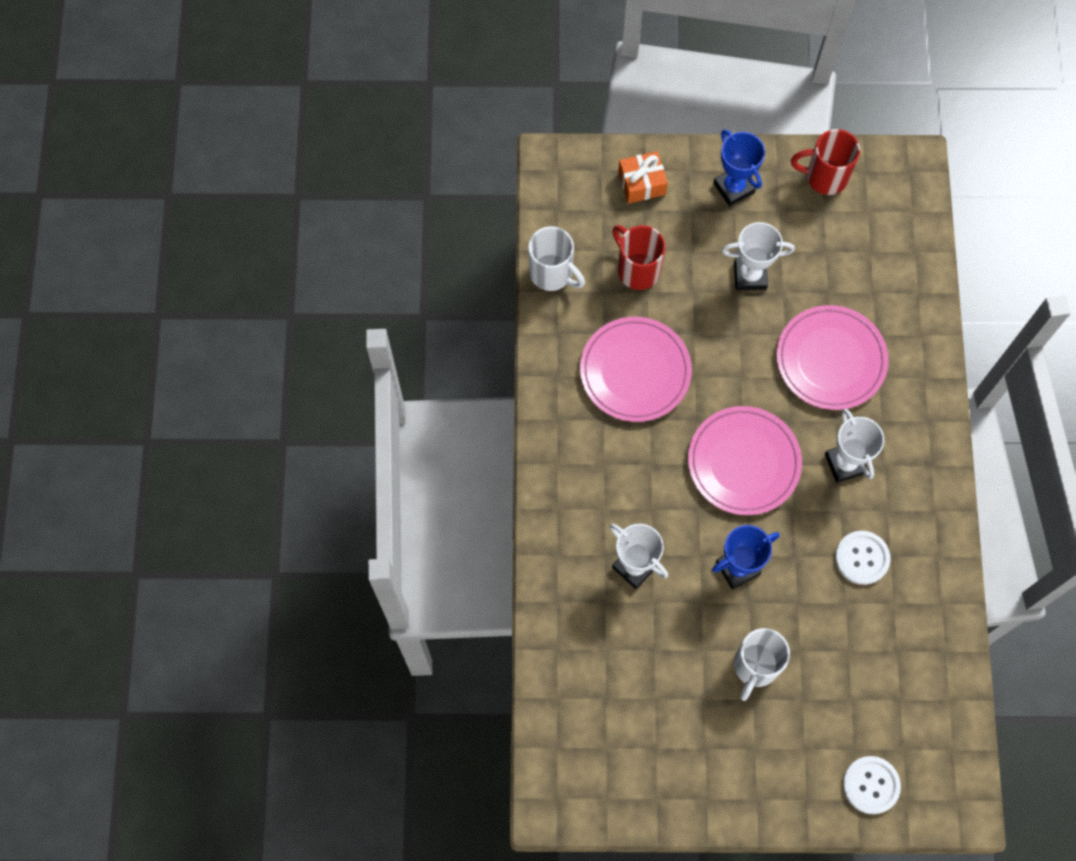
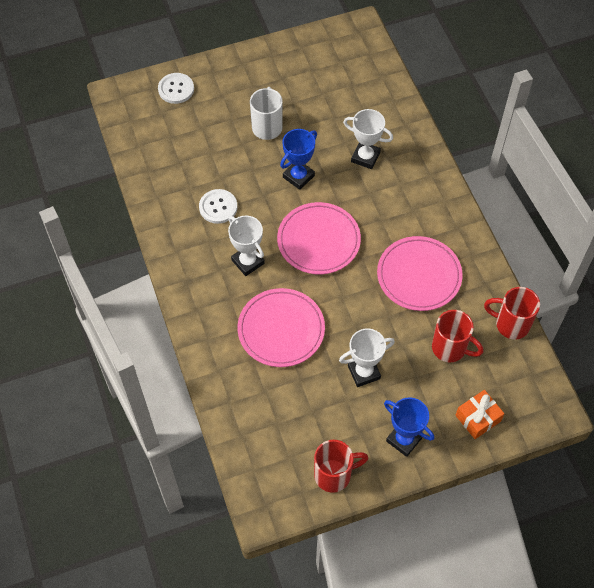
camera: 160 degrees right, 10 degrees down
(552, 274) = (511, 324): white mug -> red mug

